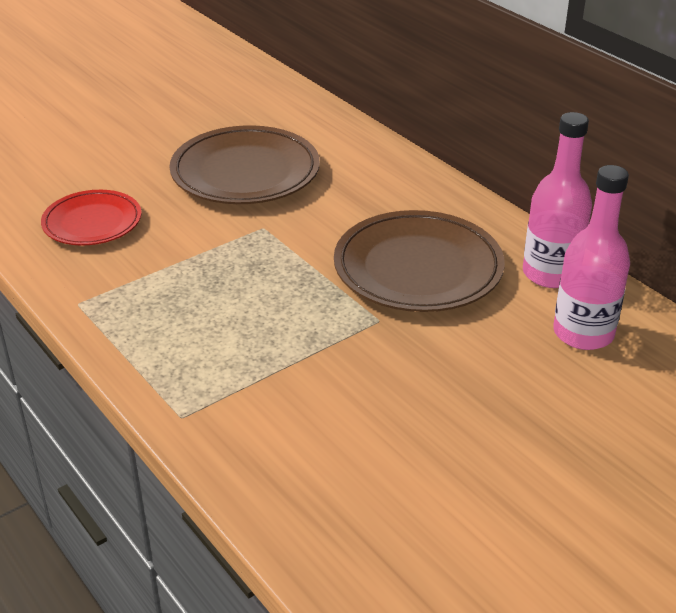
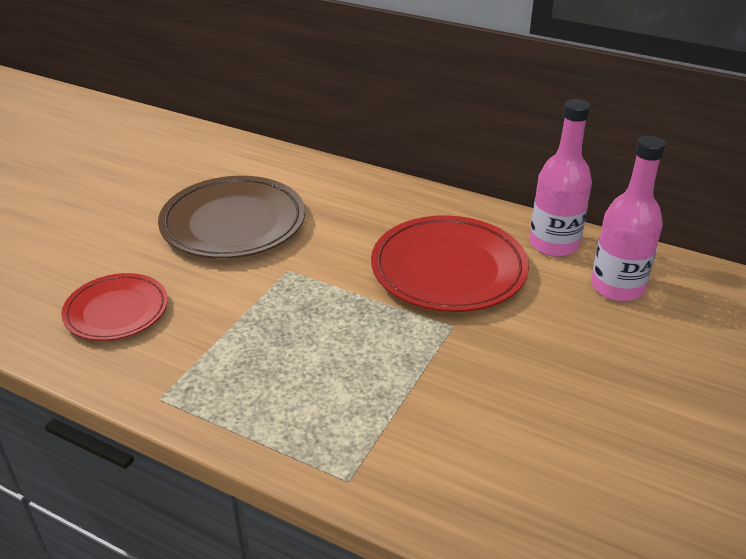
camera: 25 degrees left, 0 degrees up
(418, 268) = (448, 269): brown plate -> red plate

